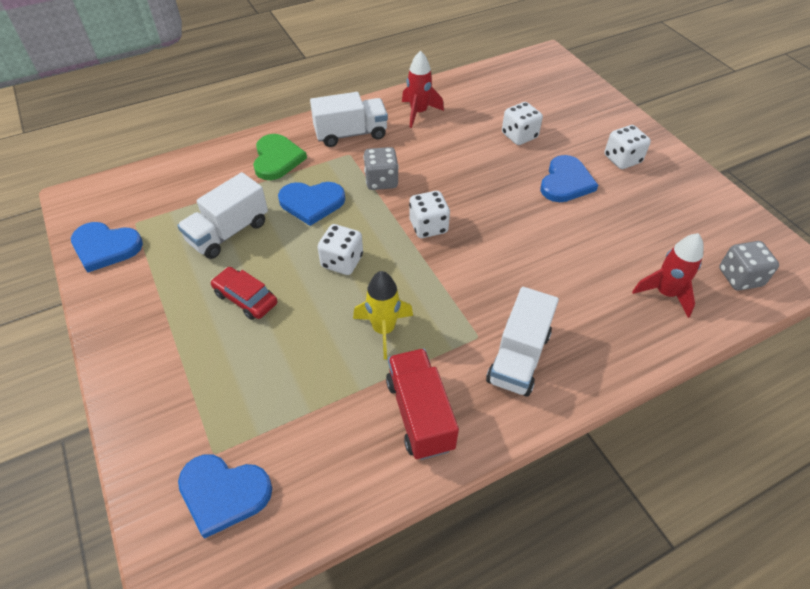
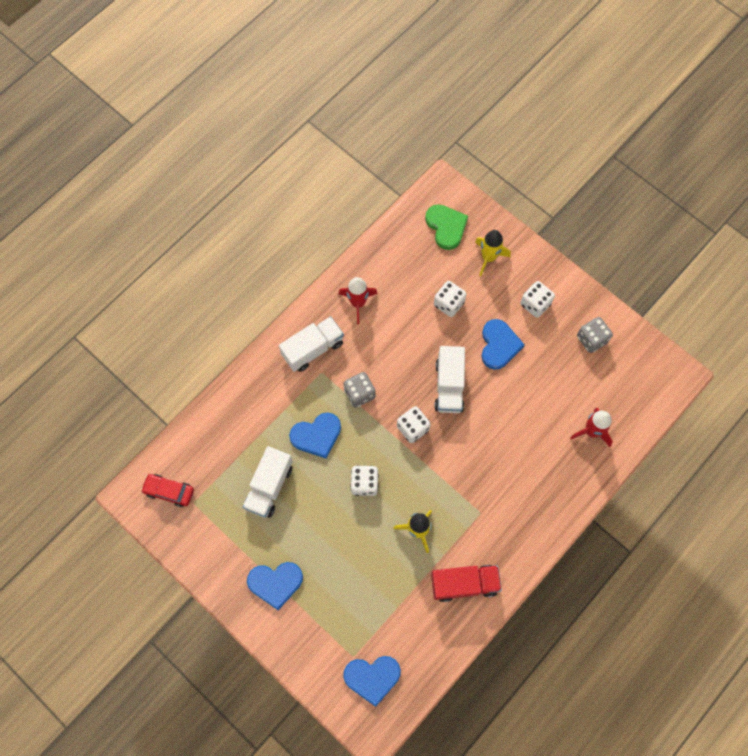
camera: 20 degrees left, 20 degrees up
(105, 247) = (186, 533): blue heart -> blue heart (275, 583)
(245, 298) = (313, 540): red car -> red car (169, 491)
(277, 159) = (267, 399): green heart -> green heart (446, 227)
(419, 414) = (464, 584): red truck -> red truck turned 120 degrees clockwise
(518, 357) = (511, 519): white truck -> white truck (449, 386)
(579, 112) = (488, 258): none -> yellow rocket
(740, 277) = (638, 399): grey dice -> grey dice (591, 339)

